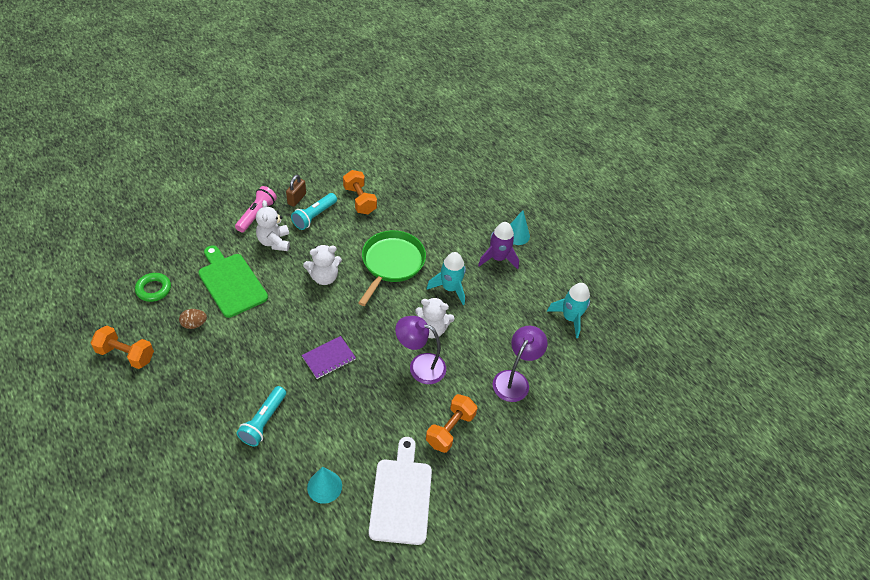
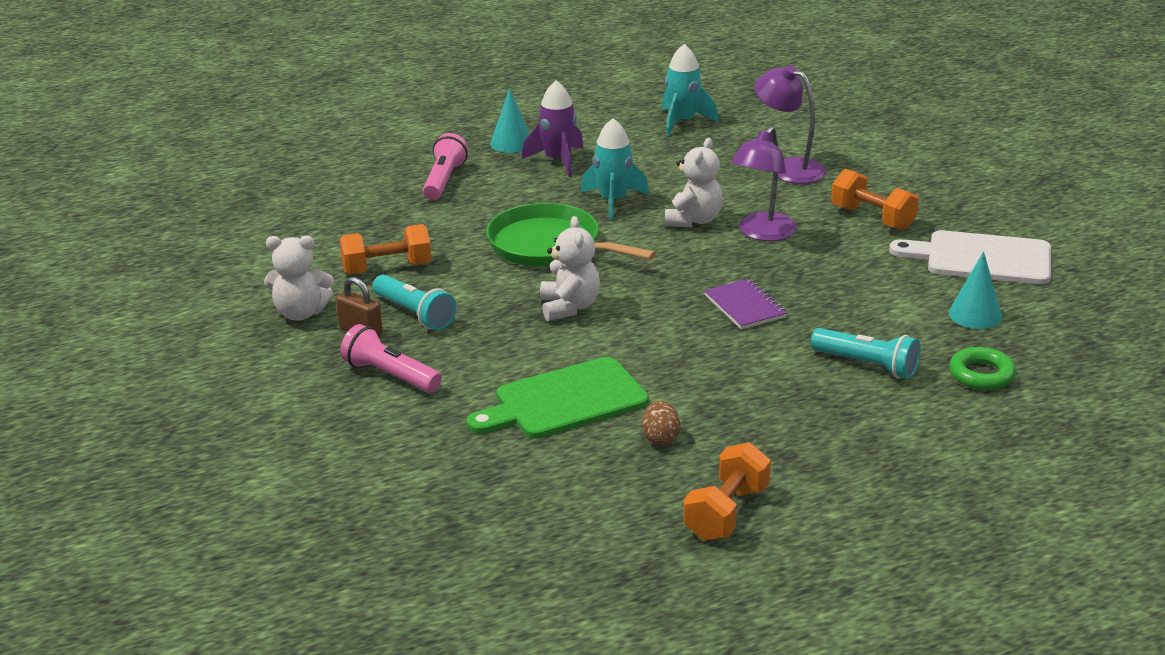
camera: 75 degrees left, 20 degrees down
(154, 289) = (566, 490): green ring -> green ring (981, 375)
(274, 242) = (470, 356): white teddy bear -> white teddy bear (300, 313)
(462, 210) = (444, 180): none -> pink flashlight

